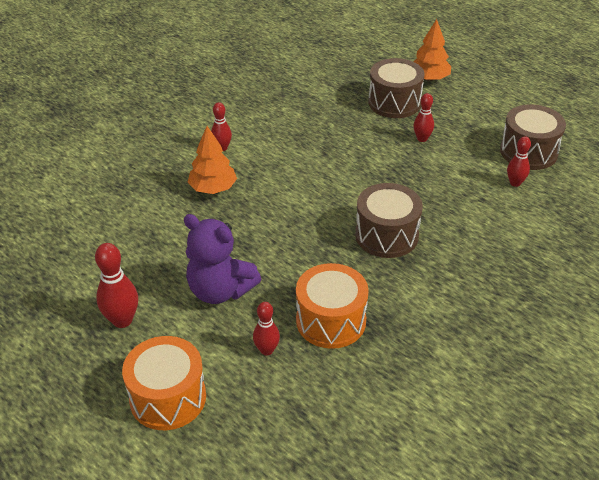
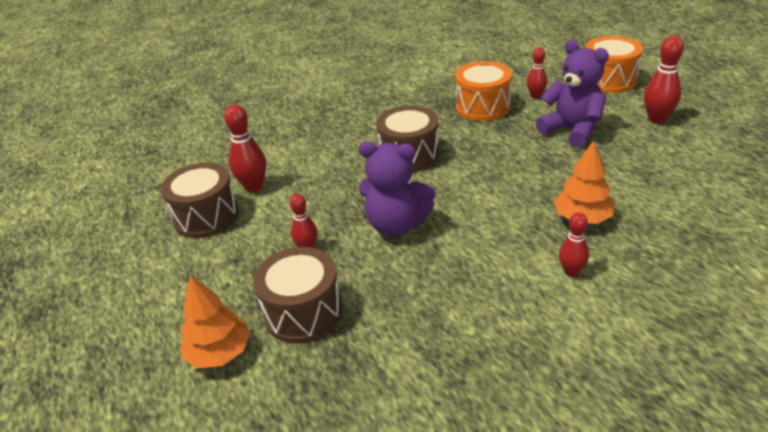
camera: 160 degrees left, 5 degrees down
(362, 164) = (397, 225): none -> purple teddy bear
(515, 183) = (254, 186): red bowling pin -> red bowling pin, size x1.55

